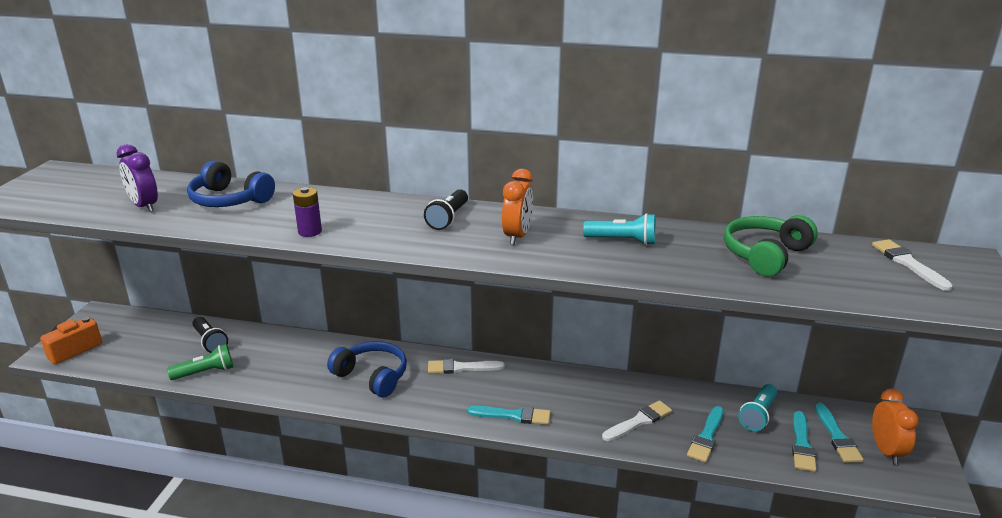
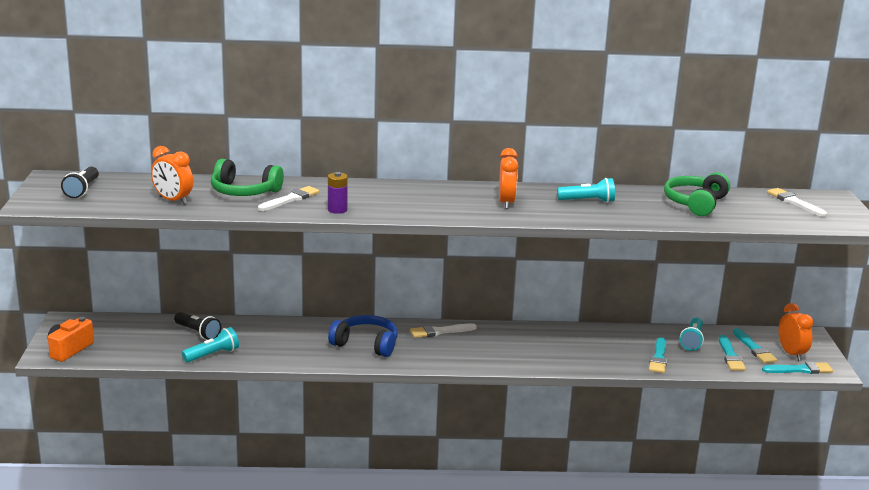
camera: 15 degrees left, 5 degrees down
(144, 206) = (173, 200): purple clock -> orange clock
(205, 372) = (212, 355): green flashlight -> turquoise flashlight
(229, 200) = (244, 191): blue headphones -> green headphones
(448, 218) = (442, 194): black flashlight -> black flashlight (82, 190)
(513, 415) = (502, 359): turquoise brush -> turquoise brush (800, 370)
(639, 421) = (603, 353): white brush -> white brush (290, 199)

